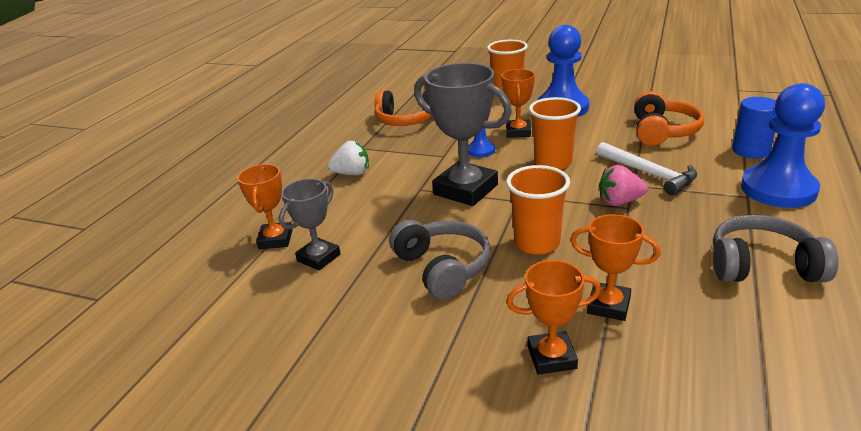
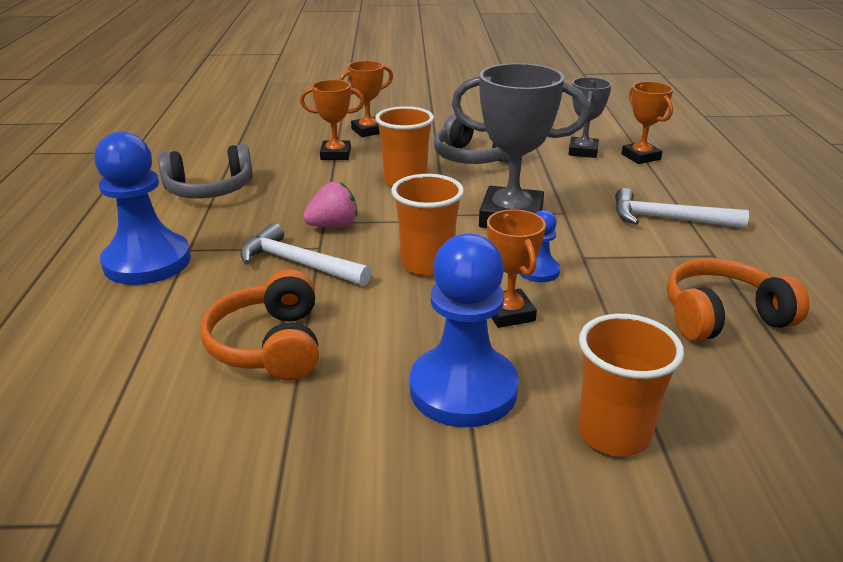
camera: 155 degrees right, 0 degrees up
(352, 173) = (667, 219): white strawberry -> white hammer
(750, 150) = (145, 320): blue cylinder -> none

